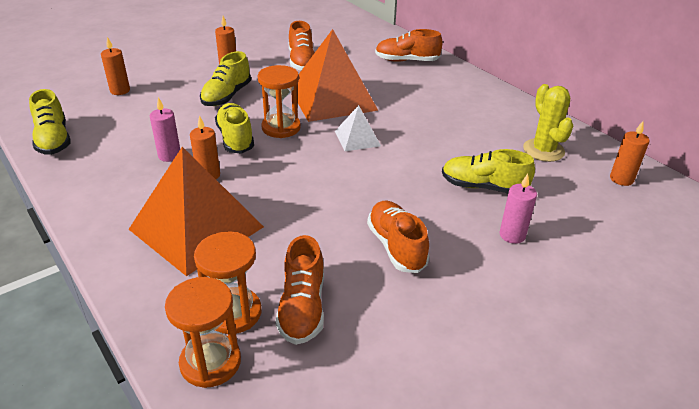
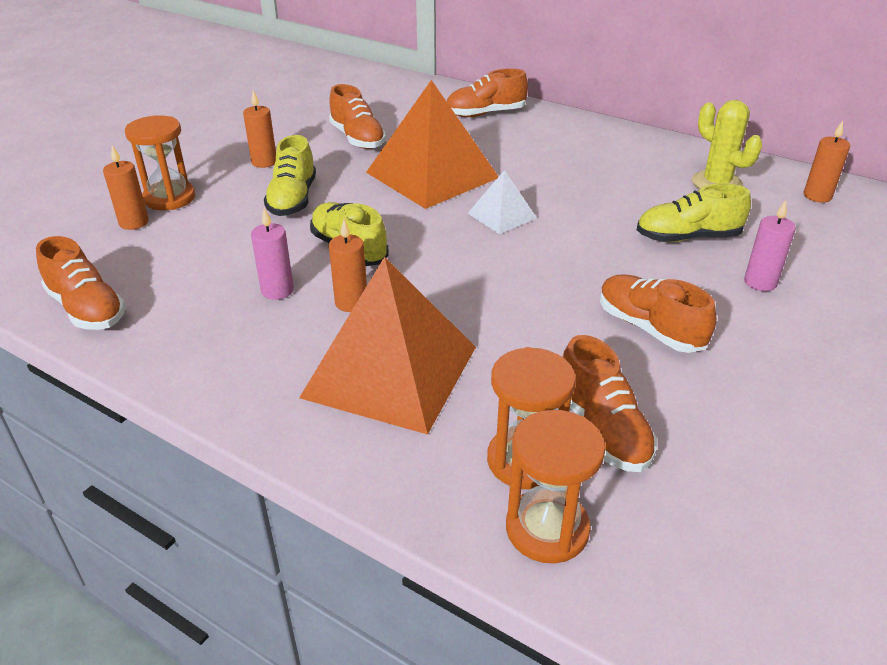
camera: 20 degrees left, 0 degrees up
(53, 140) = (87, 309): yellow shoe -> orange shoe
(281, 128) = (397, 223): orange hourglass -> orange hourglass (169, 198)

